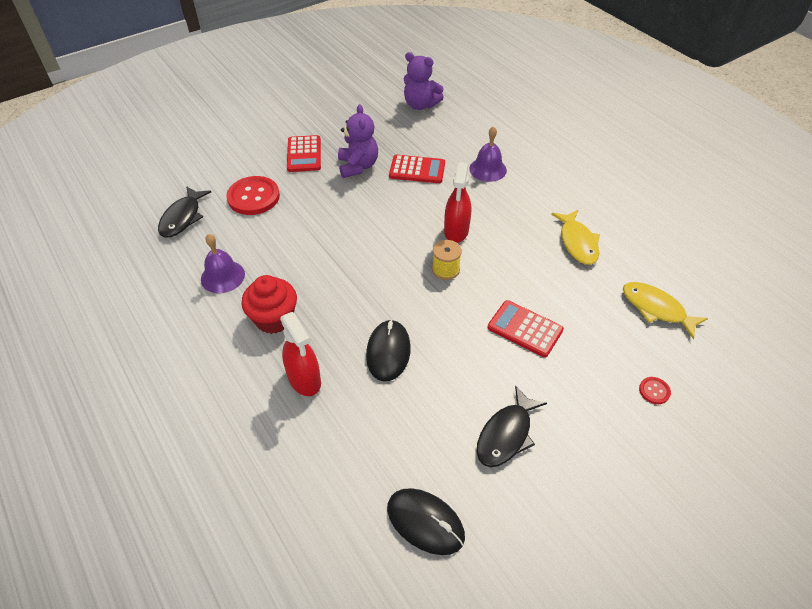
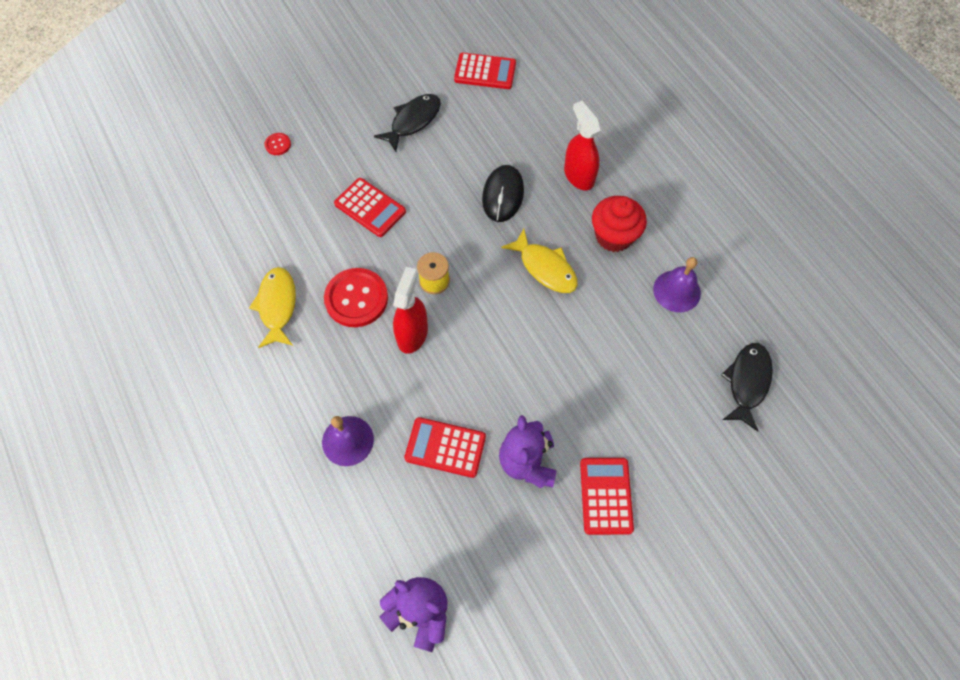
camera: 175 degrees left, 15 degrees up
(253, 197) = (664, 412): red button -> red button (356, 298)
(425, 522) = (485, 72): black mouse -> red calculator
(656, 309) = (234, 219): yellow fish -> yellow fish (545, 268)

